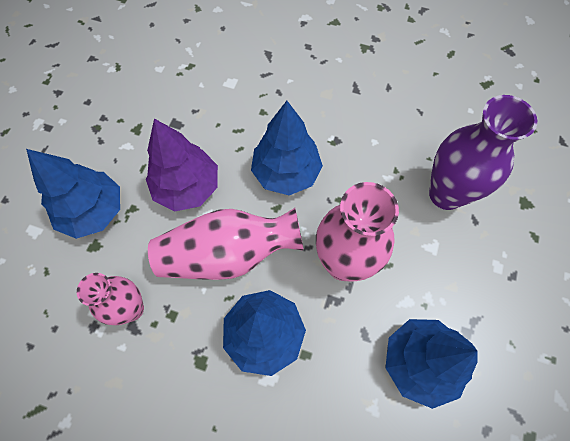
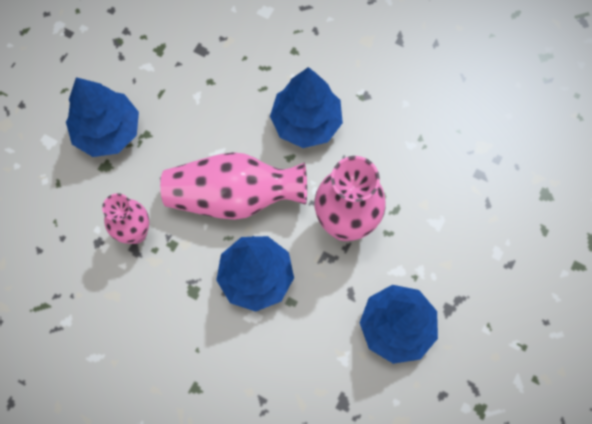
camera: 10 degrees right, 5 degrees up
(187, 187) = (203, 121): purple tree -> none
(446, 194) = (465, 172): purple vase -> none

